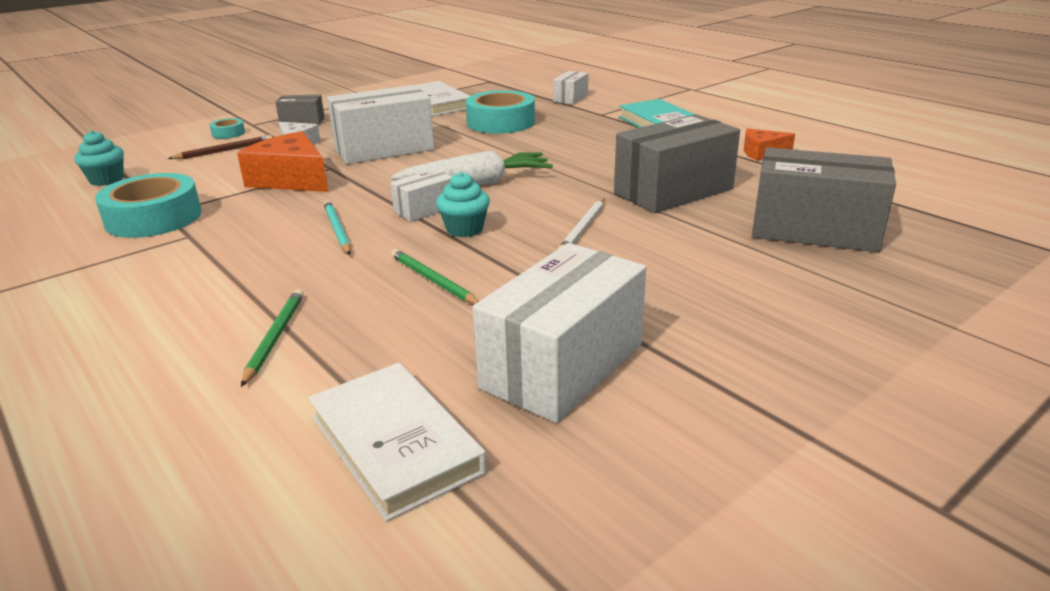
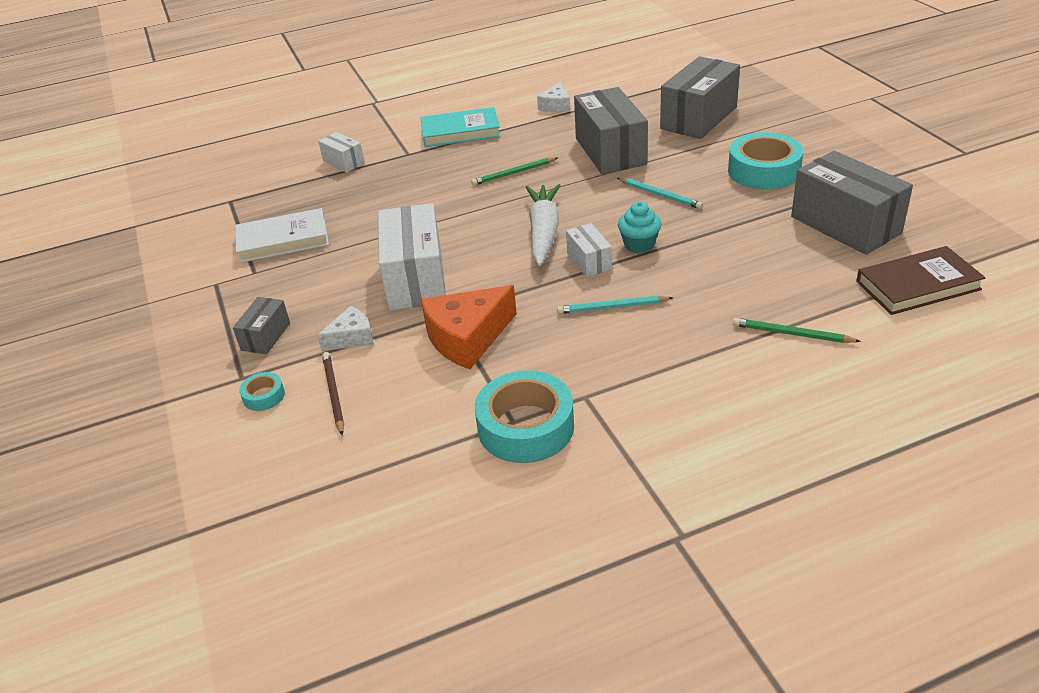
camera: 70 degrees left, 10 degrees up
(107, 180) = (376, 486): turquoise cupcake -> none
(395, 443) = (917, 285): white book -> brown book
(433, 280) = (723, 263): green pencil -> green pencil (513, 173)
(501, 122) = (387, 207): turquoise tape -> turquoise tape (764, 171)
(562, 366) = (845, 225): white box -> grey box
(583, 228) = (660, 195): white pencil -> turquoise pencil
(762, 153) = (556, 106): orange cheese -> white cheese

